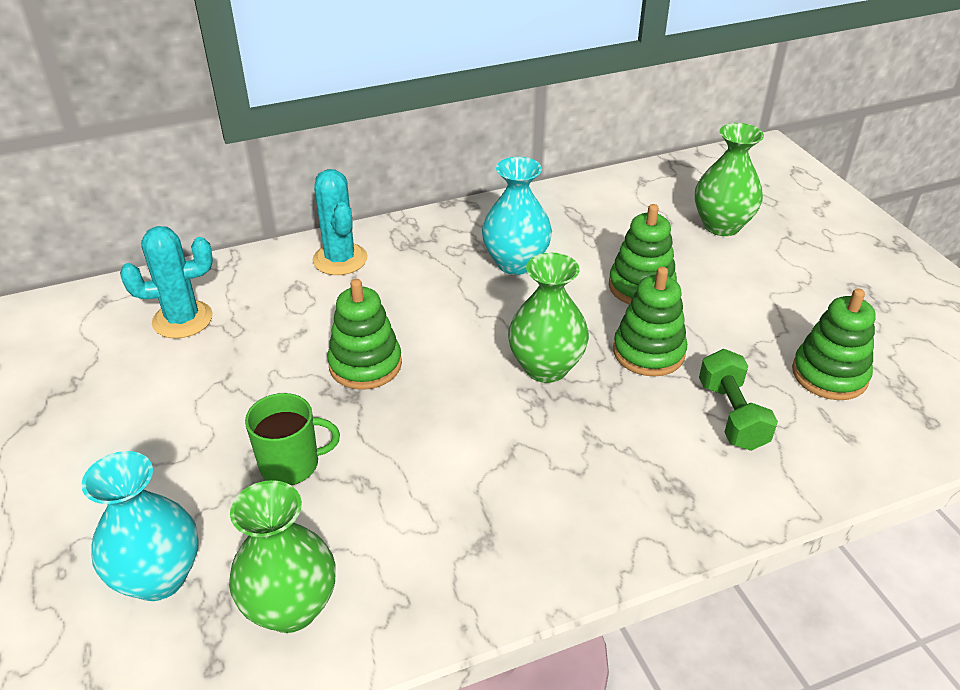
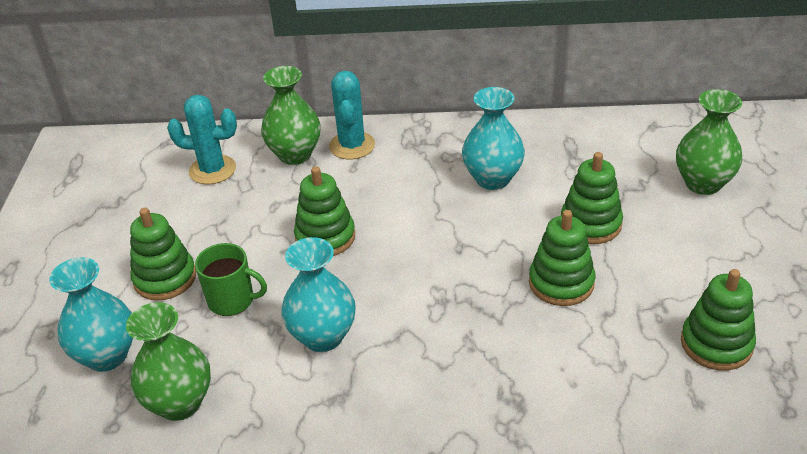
camera: 25 degrees right, 0 degrees up
(188, 460) = (165, 278): none -> green stacking toy
(426, 477) = (323, 336): none -> turquoise vase
(546, 367) = (465, 274): green vase -> green vase (295, 154)
(731, 415) = (601, 355): green dumbbell -> none

